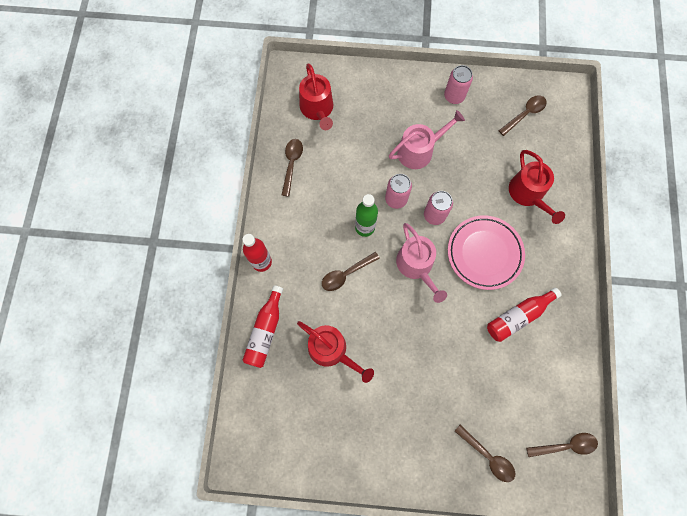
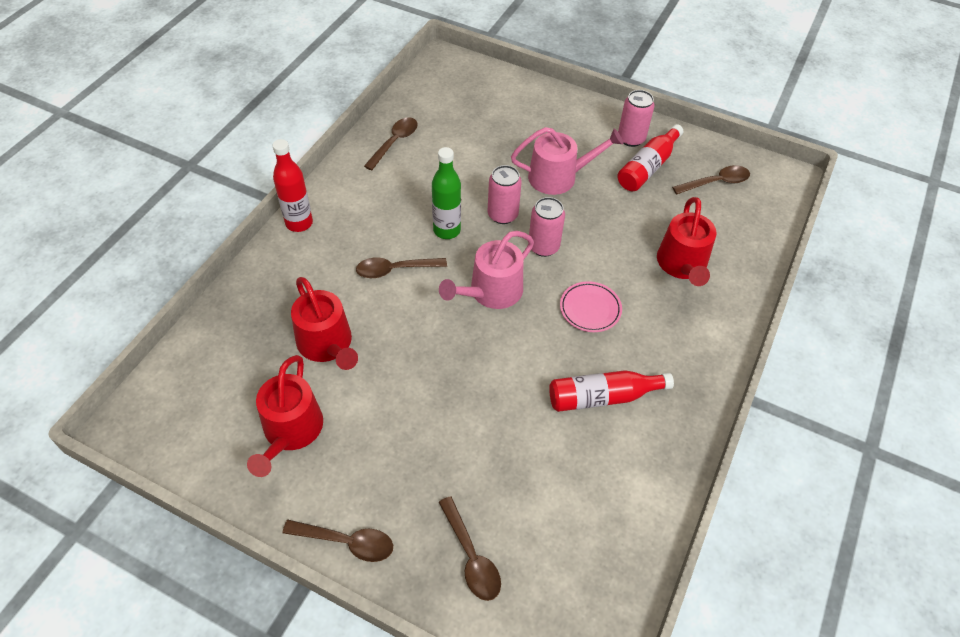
camera: 20 degrees right, 20 degrees down
(265, 331) = (258, 294): red bottle -> red bottle (648, 167)
(317, 109) = (456, 102): red watering can -> red watering can (291, 431)
(416, 266) = (491, 292): pink watering can -> pink watering can turned 45 degrees clockwise
(484, 253) = (590, 309): pink plate -> pink plate, size x0.56
(566, 445) = (598, 590): brown spoon -> brown spoon (347, 542)

